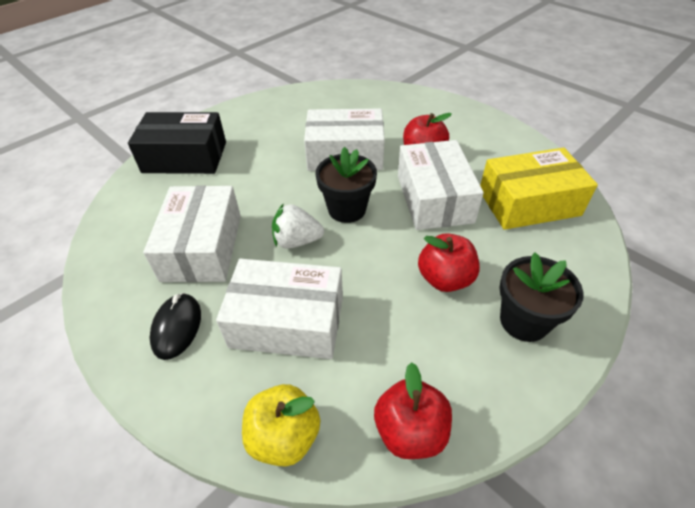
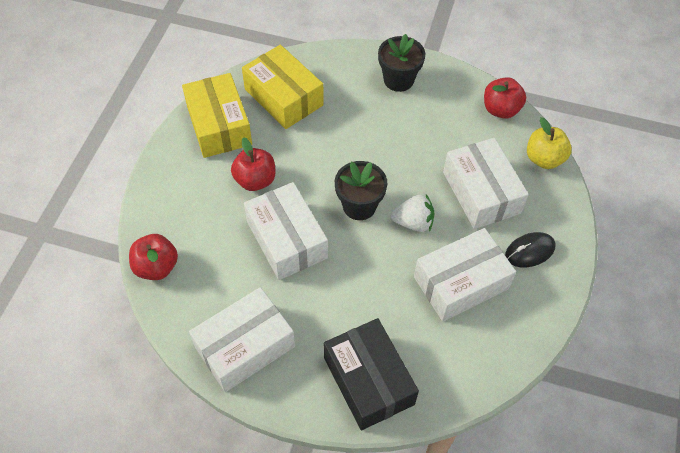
camera: 120 degrees left, 10 degrees up
(297, 241) = (413, 222): white strawberry -> white strawberry turned 60 degrees counterclockwise
(434, 198) = (312, 154): white box -> white box (244, 346)
(445, 279) = (390, 124): red apple -> red apple (156, 267)
(504, 150) = (219, 125): none -> yellow box

